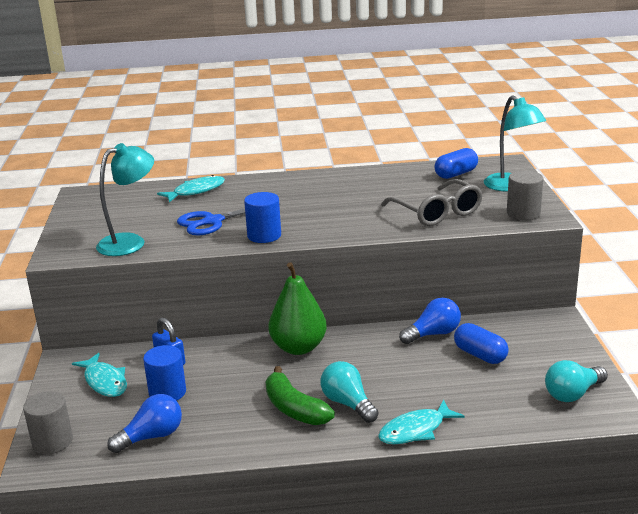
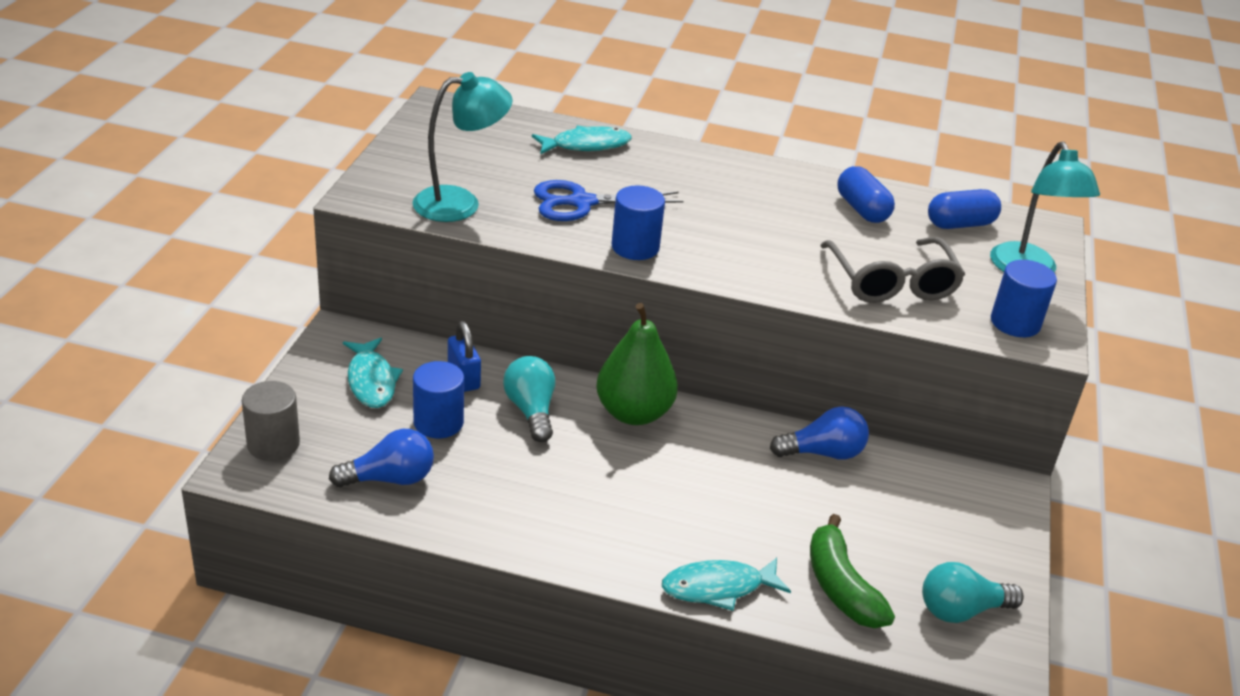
camera: 15 degrees right, 10 degrees up
(294, 408) = (581, 501): green banana -> green banana (841, 586)
(348, 403) = (653, 518): turquoise light bulb -> turquoise light bulb (531, 410)
(480, 355) = (868, 507): blue capsule -> blue capsule (862, 209)
(523, 213) = (1015, 323): grey cylinder -> blue cylinder

